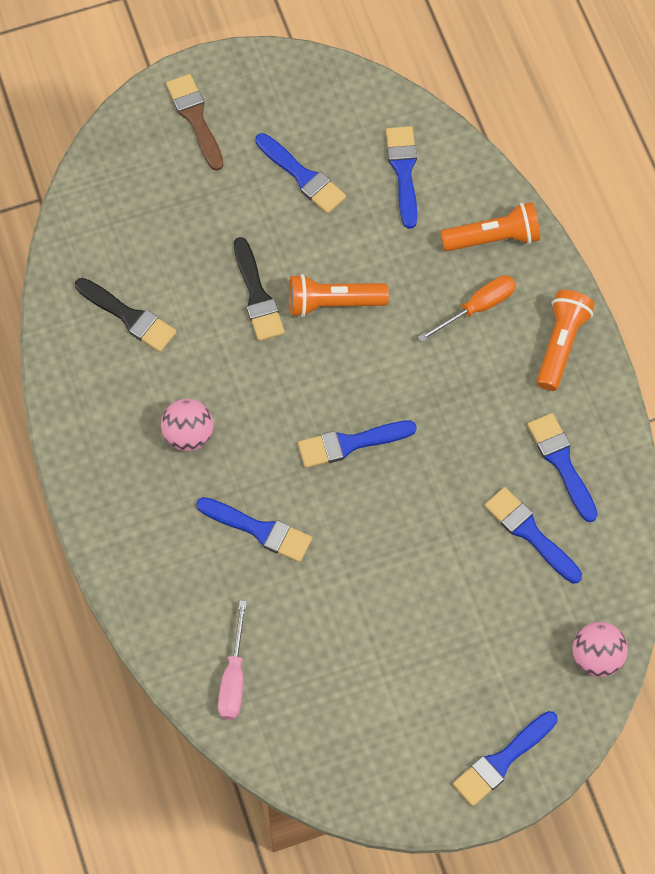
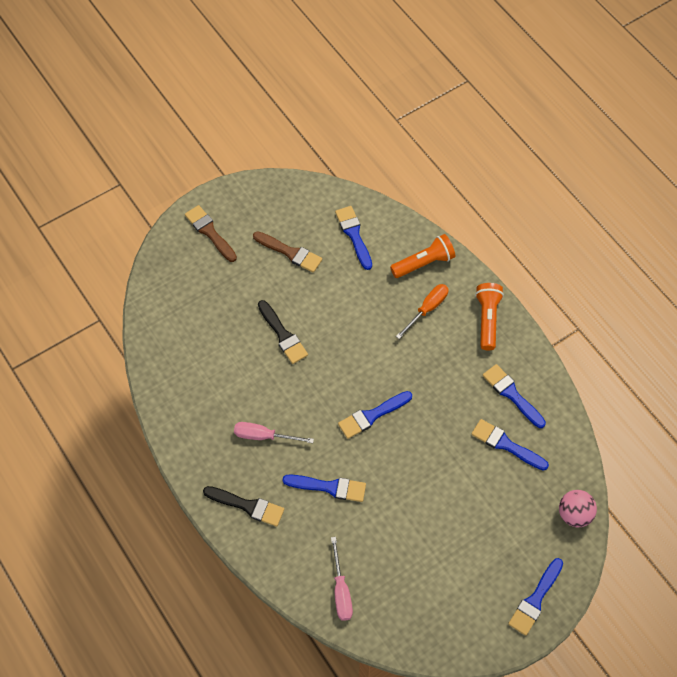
camera: 15 degrees left, 5 degrees down
(129, 317) = (202, 368): black brush -> black brush (247, 506)
(188, 435) = (264, 436): pink ball -> pink screwdriver
(303, 176) = (290, 253): blue brush -> brown brush
(333, 303) = (333, 328): orange flashlight -> none

